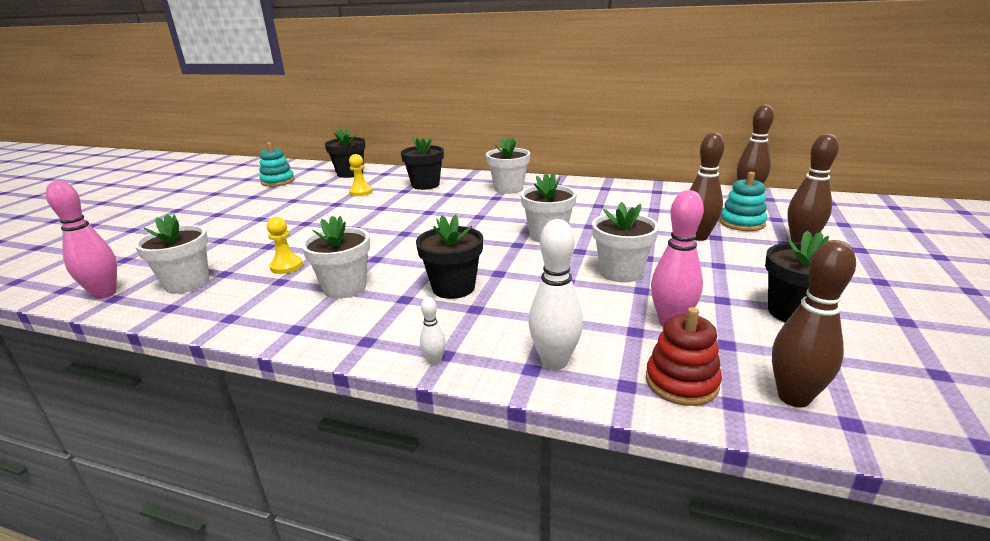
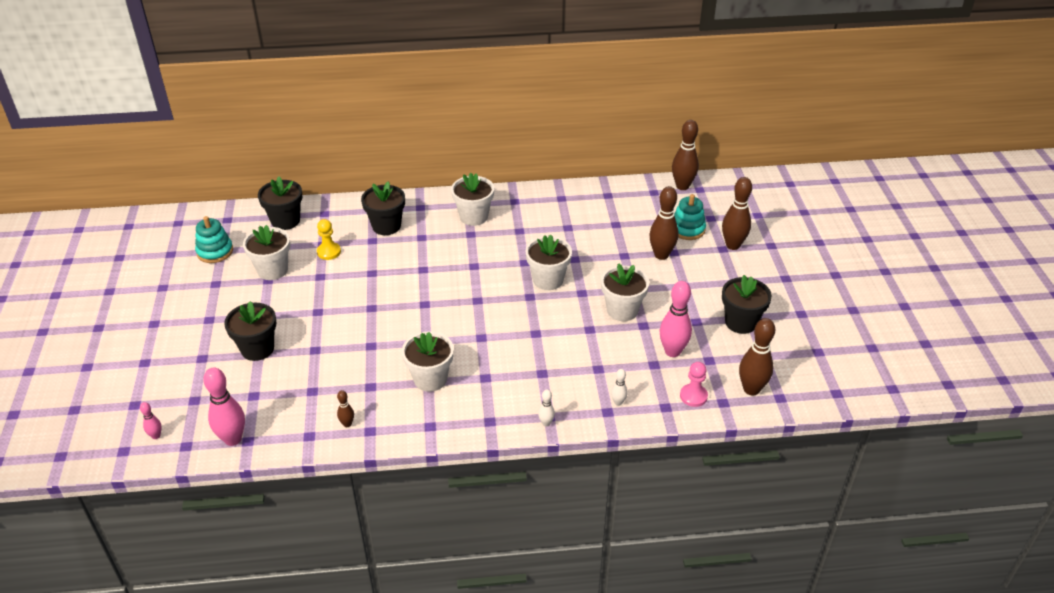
camera: 25 degrees left, 15 degrees up
(55, 277) = (156, 436): none -> pink bowling pin
(187, 283) = (292, 409): white flower pot -> white flower pot (272, 270)
(217, 306) = (347, 424): none -> brown bowling pin
(286, 266) = (359, 369): yellow pawn -> none
(453, 287) = (513, 357): black flower pot -> black flower pot (257, 349)
(554, 362) = (618, 402): white bowling pin -> white bowling pin, size x0.49
(681, 382) = (693, 396): red stacking toy -> pink pawn

